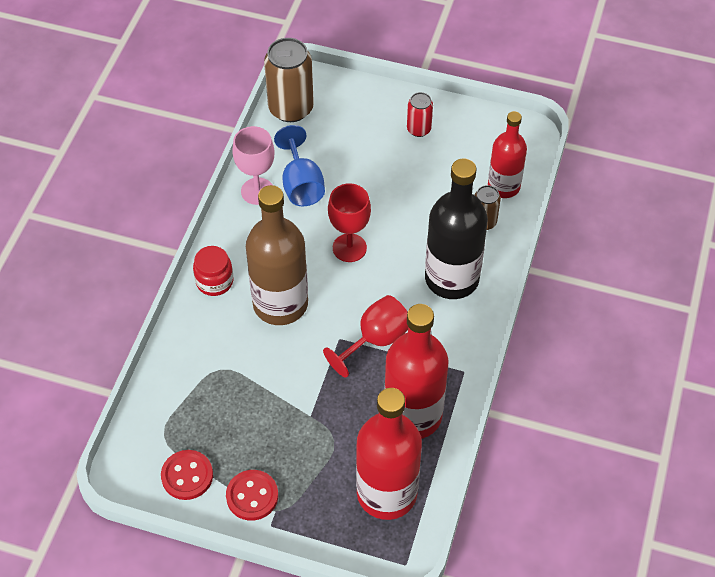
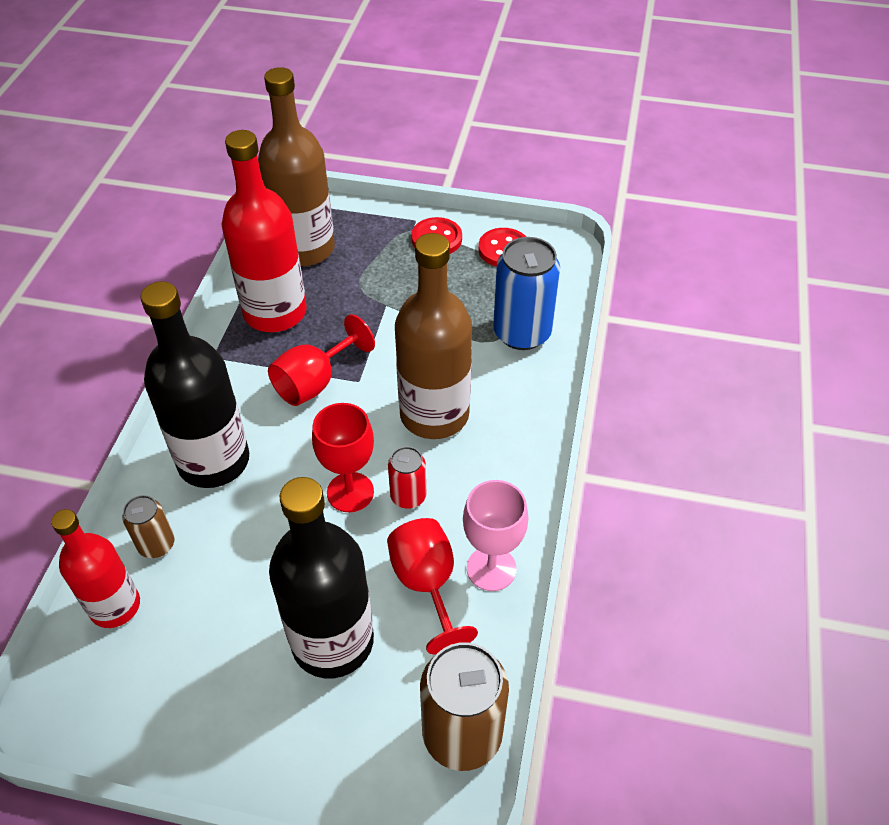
camera: 175 degrees right, 5 degrees down
(192, 375) = (522, 333): none -> blue can
(214, 281) = (522, 435): red jar -> none
(301, 185) = (427, 584): blue goblet -> red goblet
(363, 158) = (332, 641): none -> black bottle
(386, 493) = (305, 249): red bottle -> brown bottle
(419, 129) = (238, 707): red can -> red can (408, 496)

